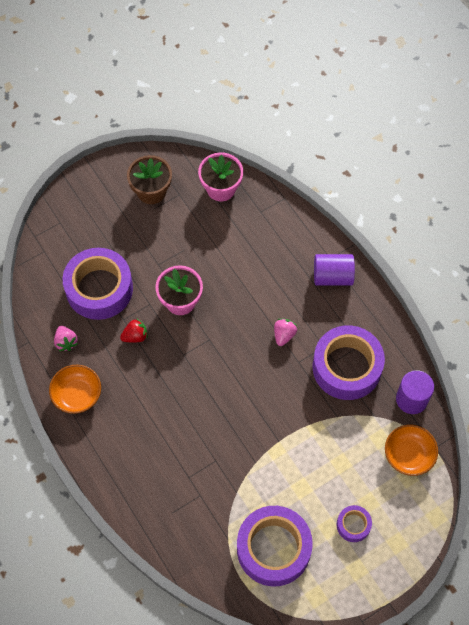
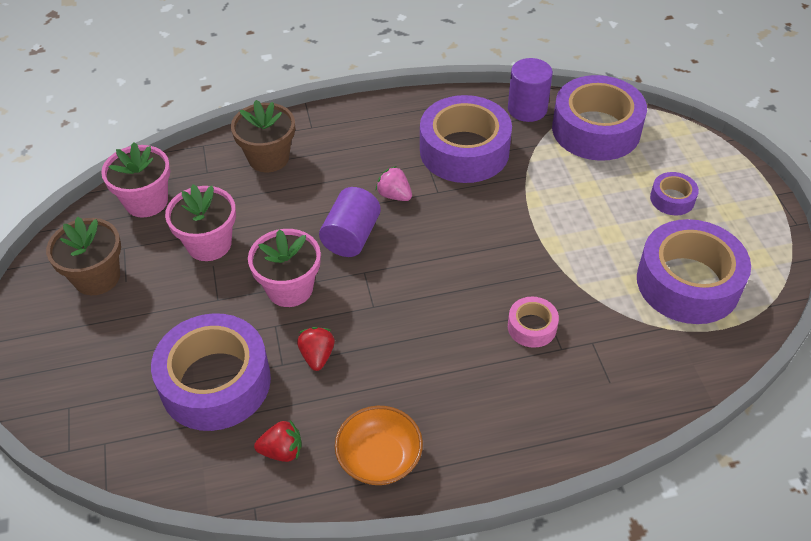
camera: 70 degrees left, 15 degrees down
(66, 342) = (282, 451): pink strawberry -> red strawberry
(199, 240) = (209, 244): none -> pink flower pot
(199, 455) = (532, 327): none -> pink tape
(288, 243) = (268, 158): none -> brown flower pot
(332, 276) = (337, 131): purple cylinder -> purple cylinder (351, 236)
(408, 455) = (596, 129): orange bowl -> purple tape

